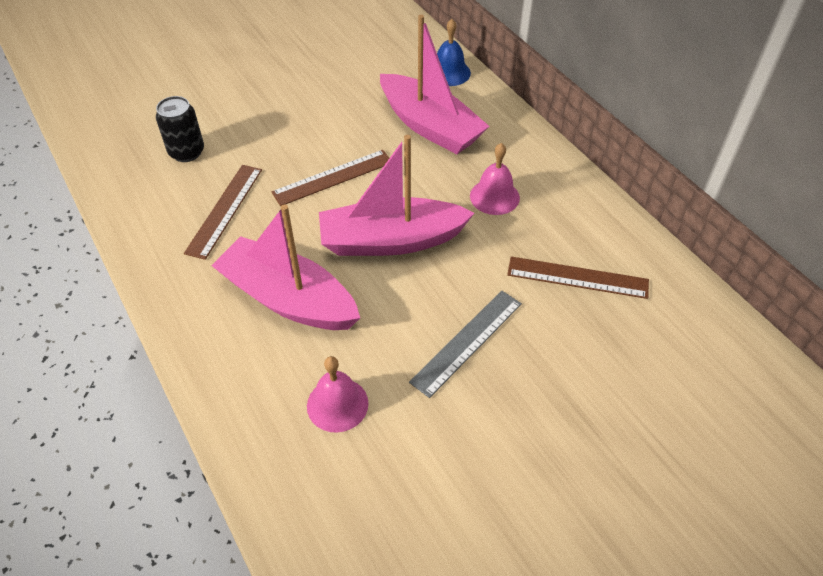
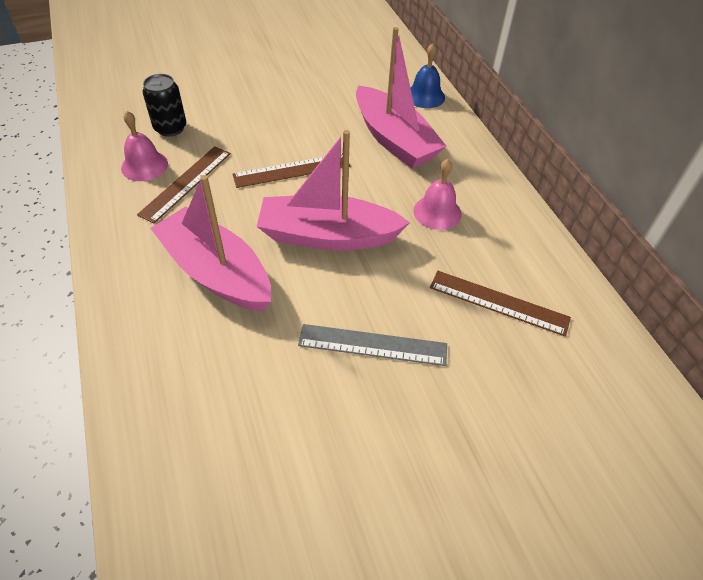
camera: 10 degrees right, 0 degrees up
(337, 404) = (229, 381): pink bell -> pink bell (144, 165)
(467, 342) = (372, 345): grey ruler -> grey ruler turned 45 degrees clockwise

